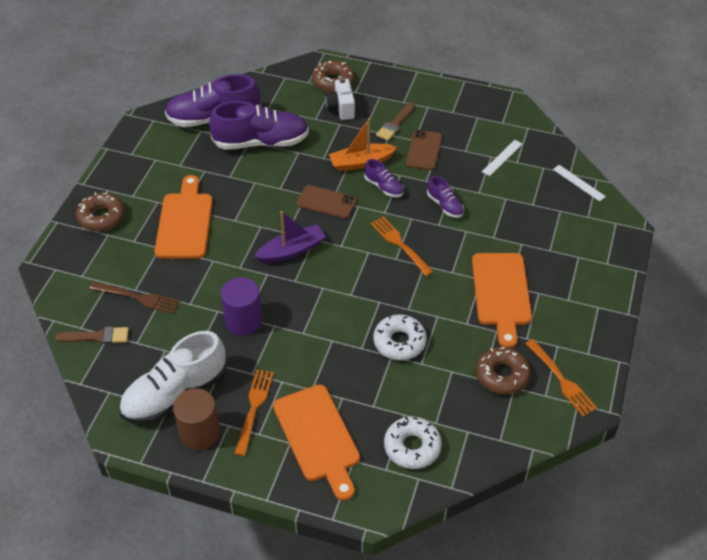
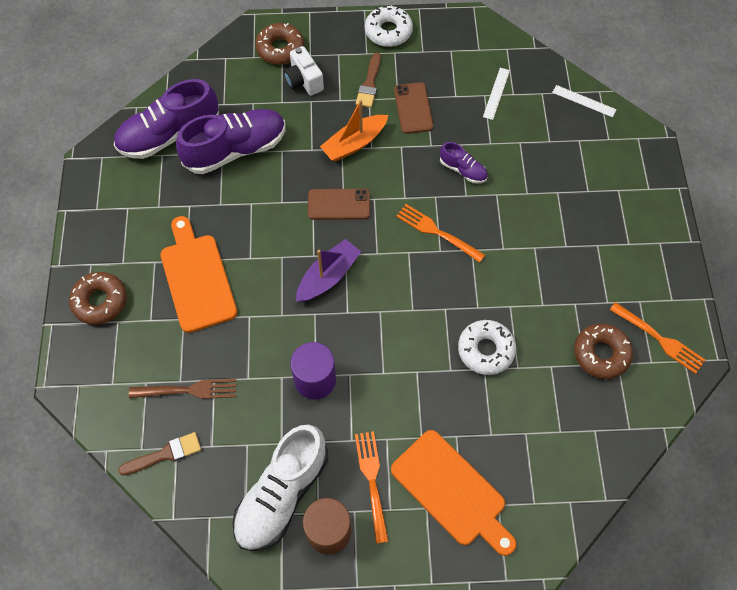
camera: 20 degrees left, 15 degrees up
(383, 187) = (391, 167): purple shoe -> none
(412, 447) = (549, 468): white donut -> white donut (388, 31)
(501, 293) = (561, 258): orange cutting board -> none

